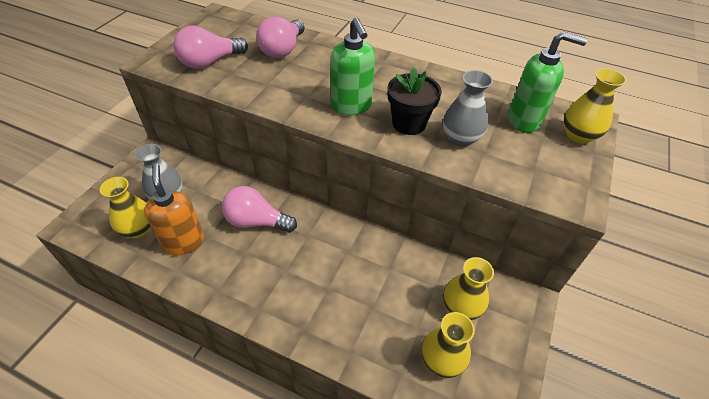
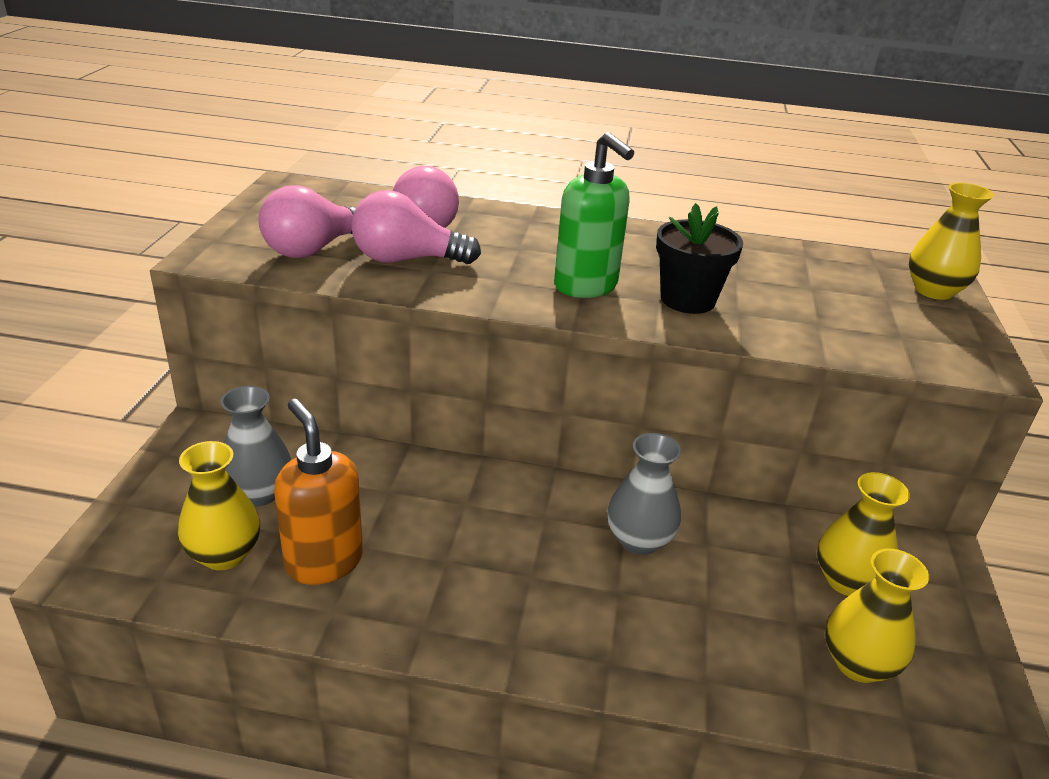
camera: 15 degrees left, 15 degrees down
(256, 221) = (445, 509): pink light bulb -> pink light bulb (406, 260)
(460, 138) = (775, 310): grey vase -> grey vase (639, 540)
(524, 120) = (849, 280): green soap dispenser -> none

